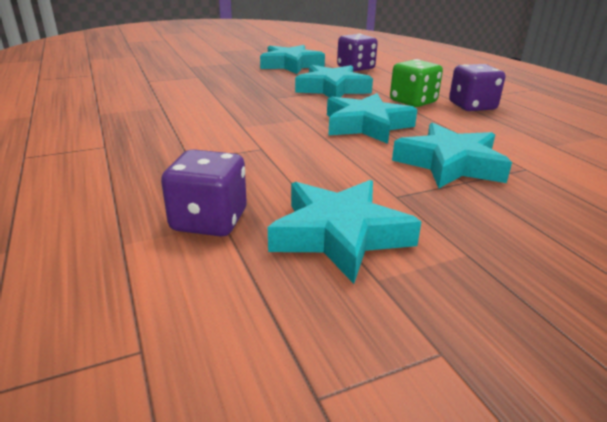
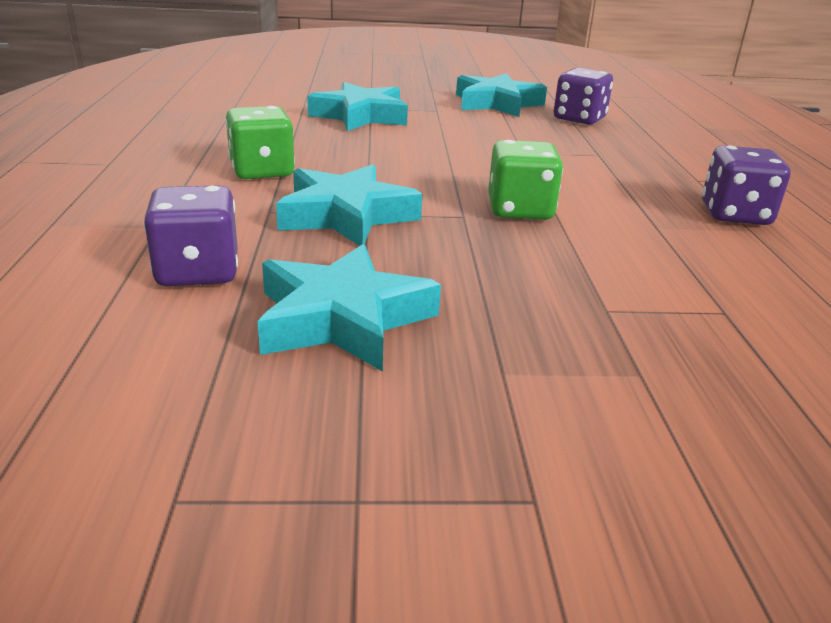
camera: 160 degrees left, 0 degrees up
(245, 103) = (520, 210): none -> green dice
(366, 125) = (382, 154): turquoise star -> none
(472, 106) = (199, 152): purple dice -> purple dice (735, 215)

